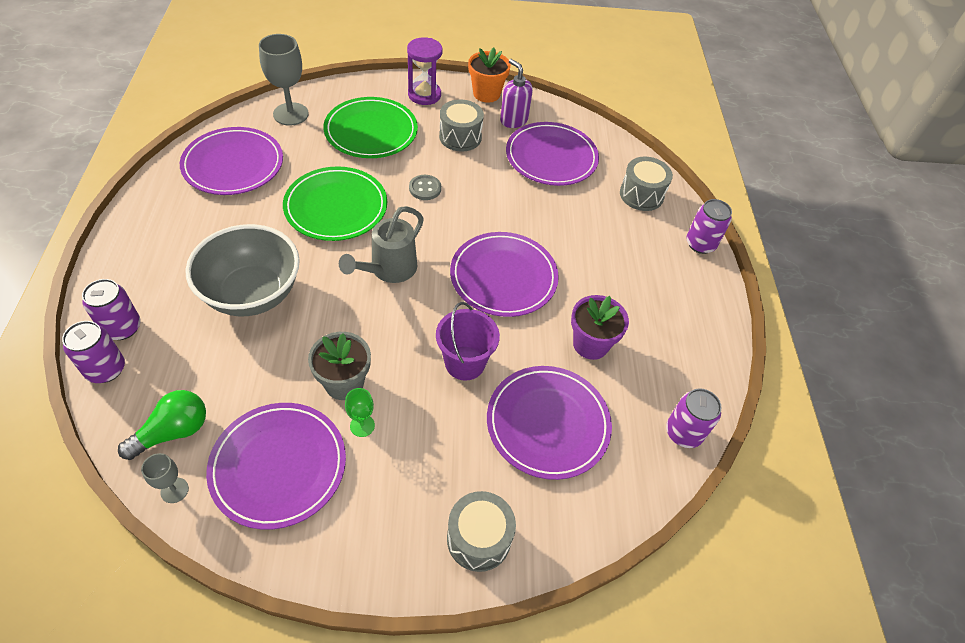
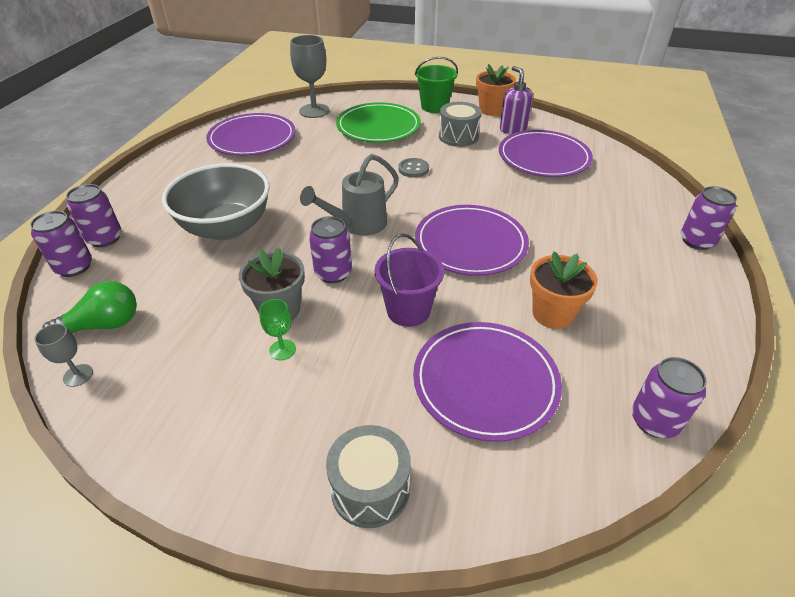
camera: 20 degrees right, 10 degrees down
(278, 466) = (185, 372): purple plate -> none
(336, 207) = (327, 174): green plate -> none
(382, 332) = (333, 273): none -> purple can
(424, 95) = (434, 107): purple hourglass -> green bucket
(590, 344) = (552, 314): purple flower pot -> orange flower pot
(641, 195) = (634, 194): grey drum -> none

